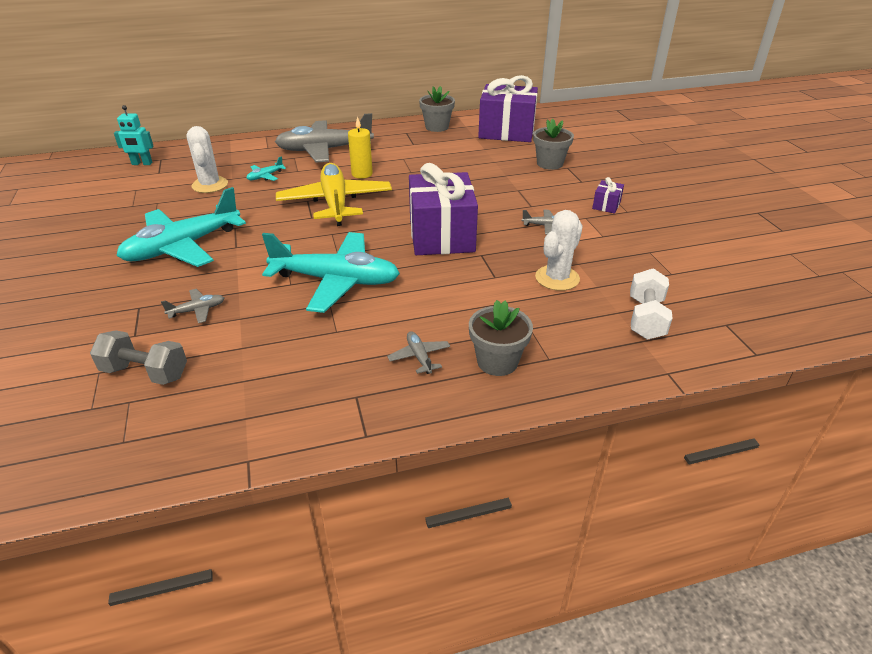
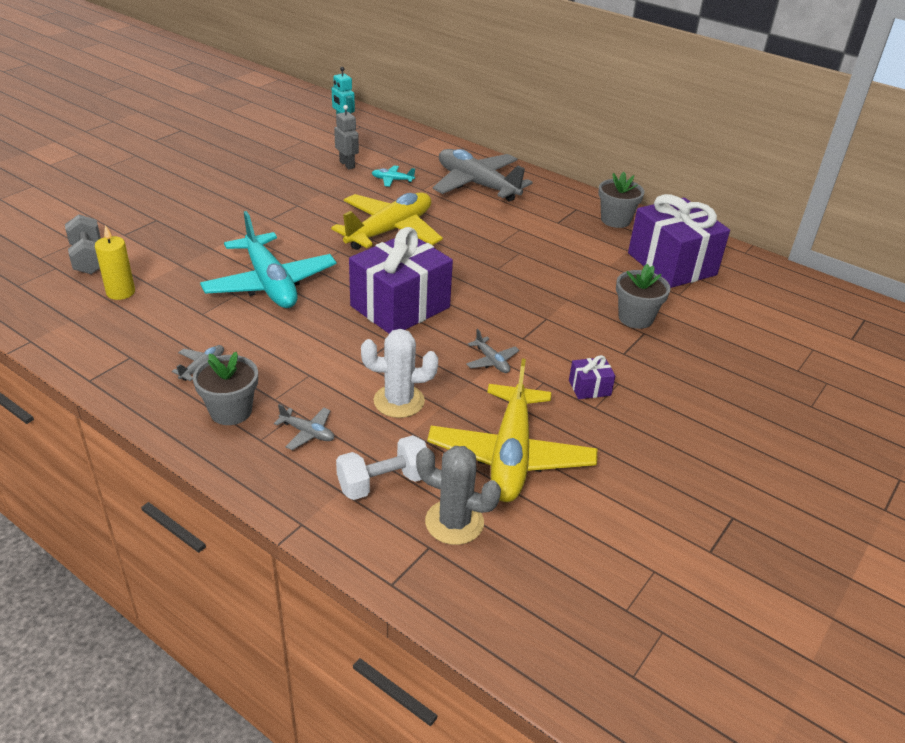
camera: 50 degrees right, 0 degrees up
(183, 247) = (247, 198): turquoise plane -> none
(197, 310) = (173, 243): grey plane -> grey plane (307, 433)
(210, 185) = (347, 164): white cactus -> grey robot
(362, 174) = (459, 221): yellow candle -> yellow candle (120, 292)
(652, 258) = (510, 455): none -> yellow plane
(707, 305) = (454, 522): none -> grey cactus

